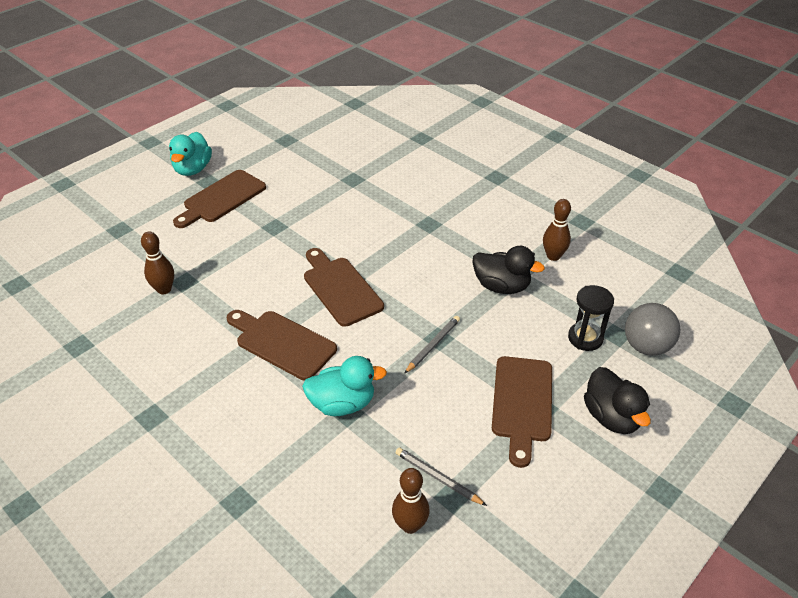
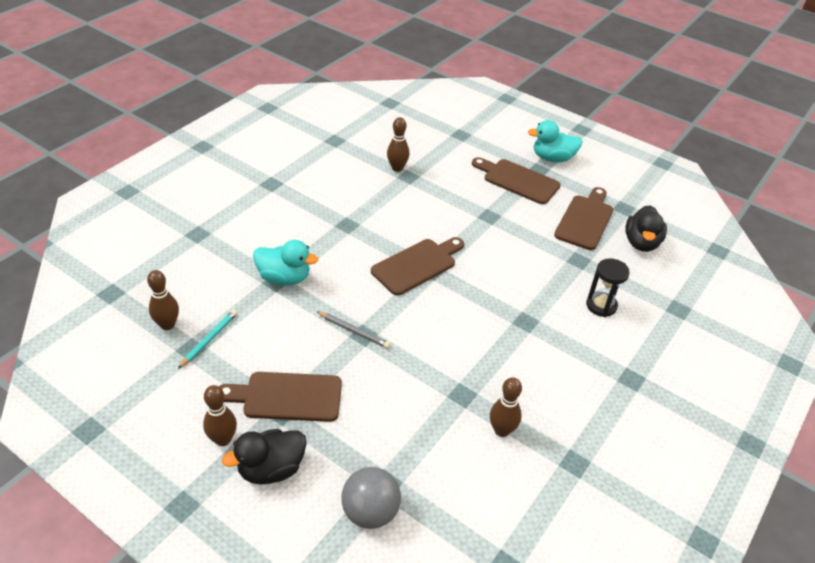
camera: 80 degrees right, 0 degrees up
(282, 343) = (347, 237): brown cutting board -> brown cutting board (585, 220)
(342, 404) = (284, 278): turquoise duck -> turquoise duck turned 60 degrees counterclockwise
(438, 478) = (209, 339): grey pencil -> turquoise pencil
(501, 286) = (442, 382): black duck -> black duck (641, 243)
(580, 458) = (223, 439): none -> brown bowling pin
(585, 338) = (376, 453): black hourglass -> black hourglass (601, 305)

